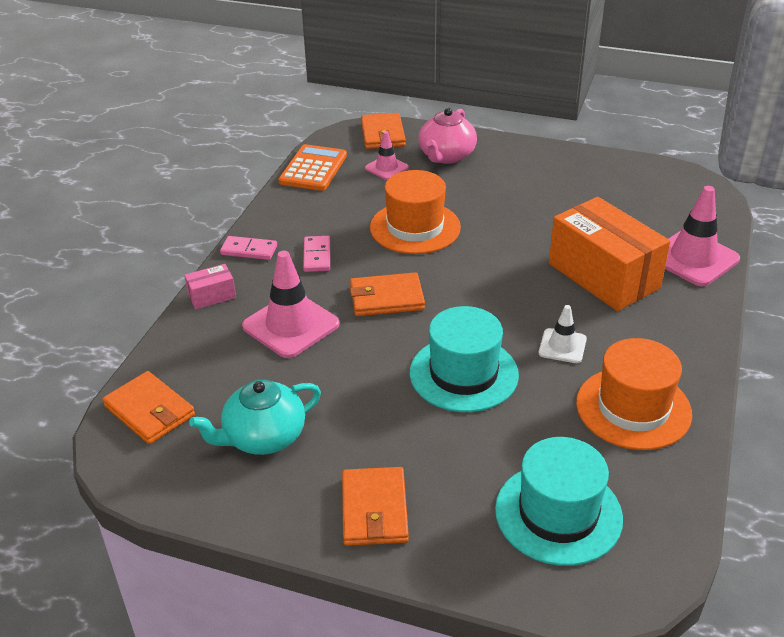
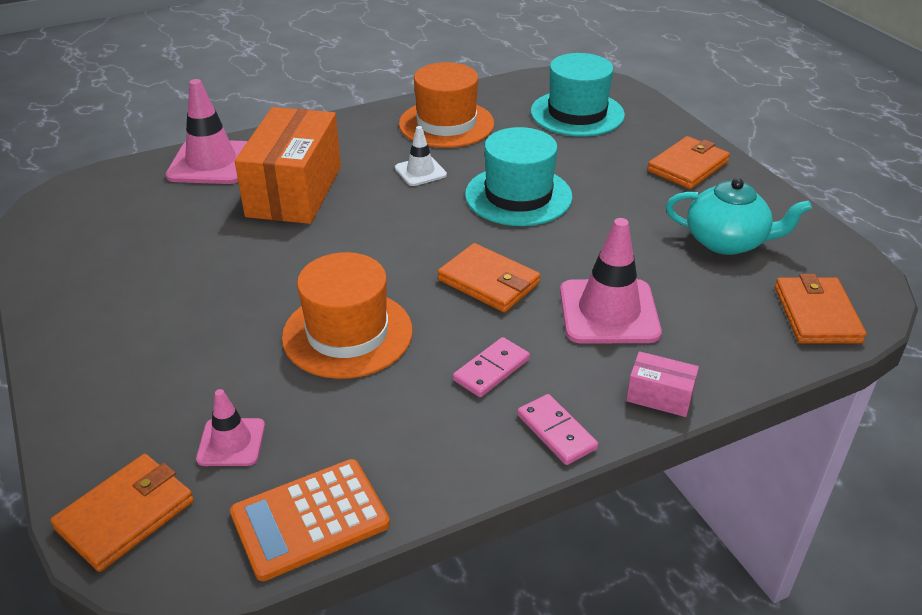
camera: 135 degrees left, 0 degrees up
(446, 156) = (142, 405): pink teapot -> none

